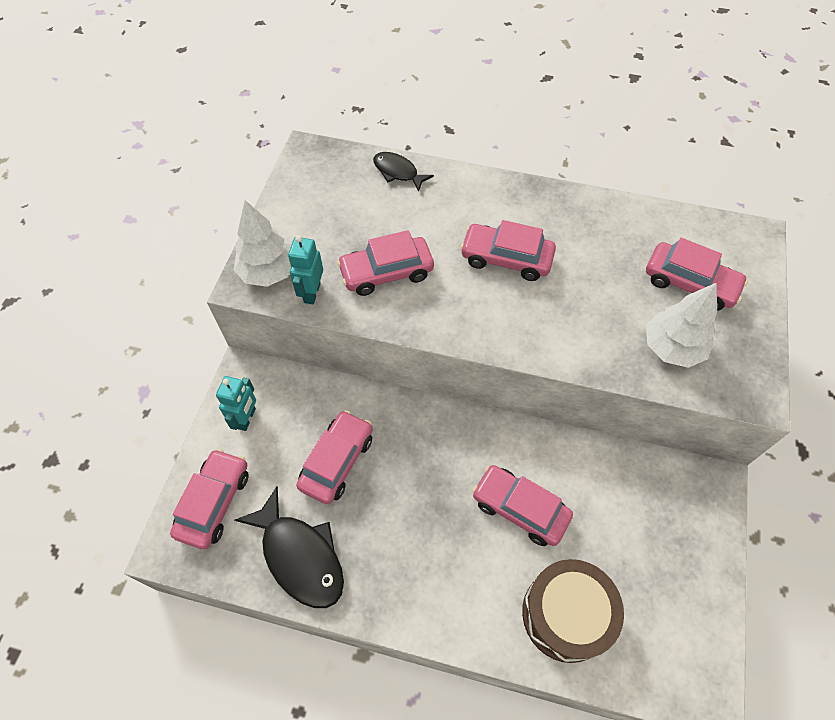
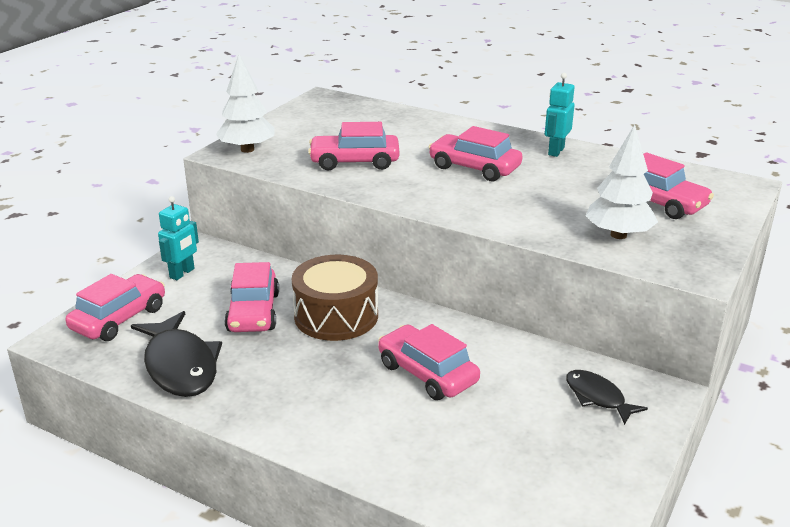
camera: 15 degrees right, 30 degrees down
(311, 293) = (279, 164): turquoise robot -> turquoise robot (555, 151)
(337, 461) = (253, 312): pink car -> pink car turned 135 degrees clockwise
(398, 172) = (398, 114): black fish -> black fish (597, 397)
(566, 614) = (442, 456): brown drum -> brown drum (336, 316)

